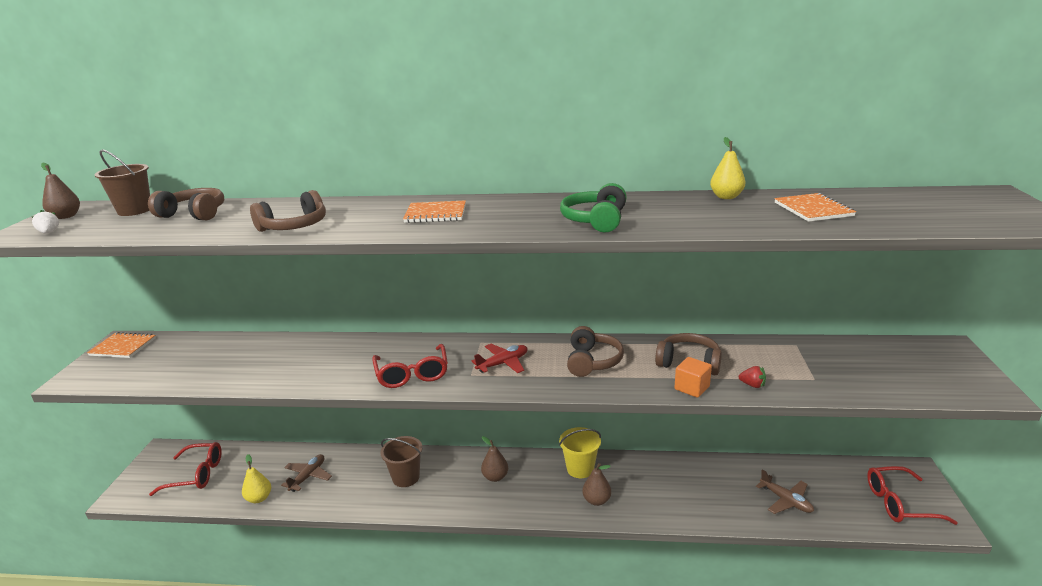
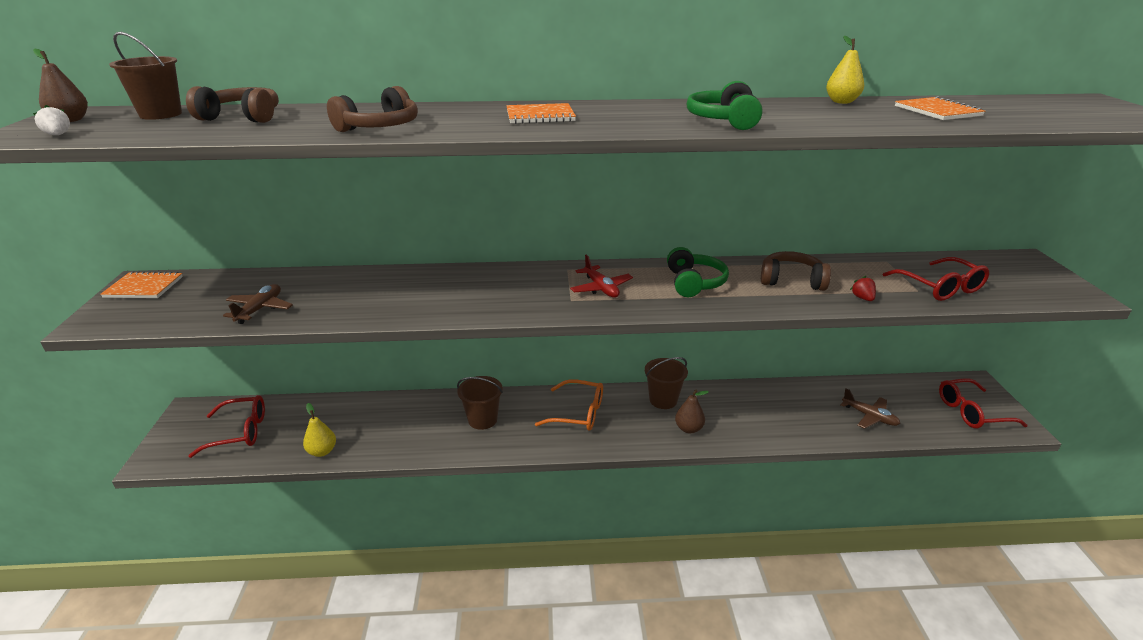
camera: 10 degrees left, 5 degrees up
(308, 476) = (372, 426): brown plane -> brown plane (260, 309)
(412, 374) = (505, 302): red glasses -> red glasses (940, 287)
(495, 477) = (578, 413): brown pear -> orange glasses
(503, 364) = (601, 288): red plane -> red plane turned 105 degrees clockwise
(580, 469) = (663, 400): yellow bucket -> brown bucket
(592, 361) = (694, 283): brown headphones -> green headphones
(692, 388) = (805, 303): orange cube -> none
(752, 385) = (862, 298): red strawberry -> red strawberry turned 120 degrees counterclockwise

